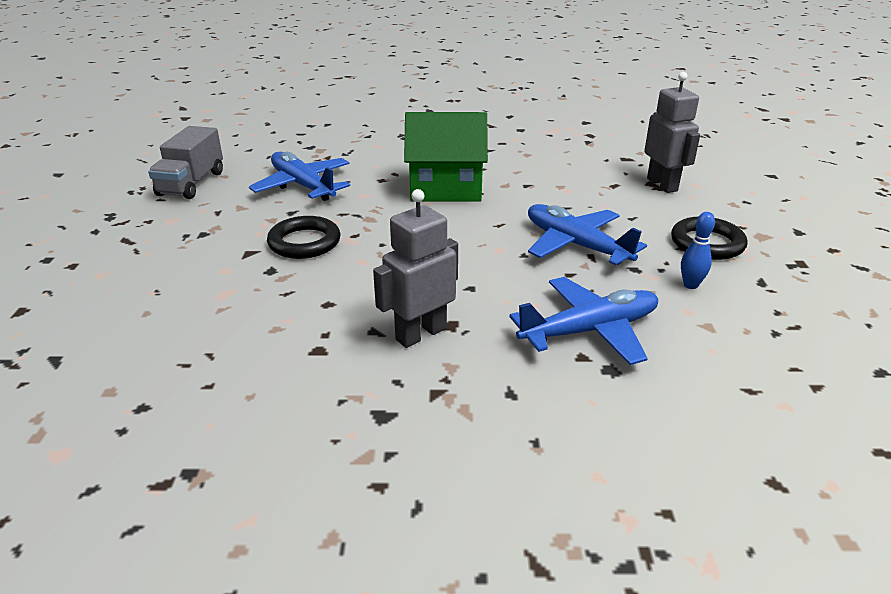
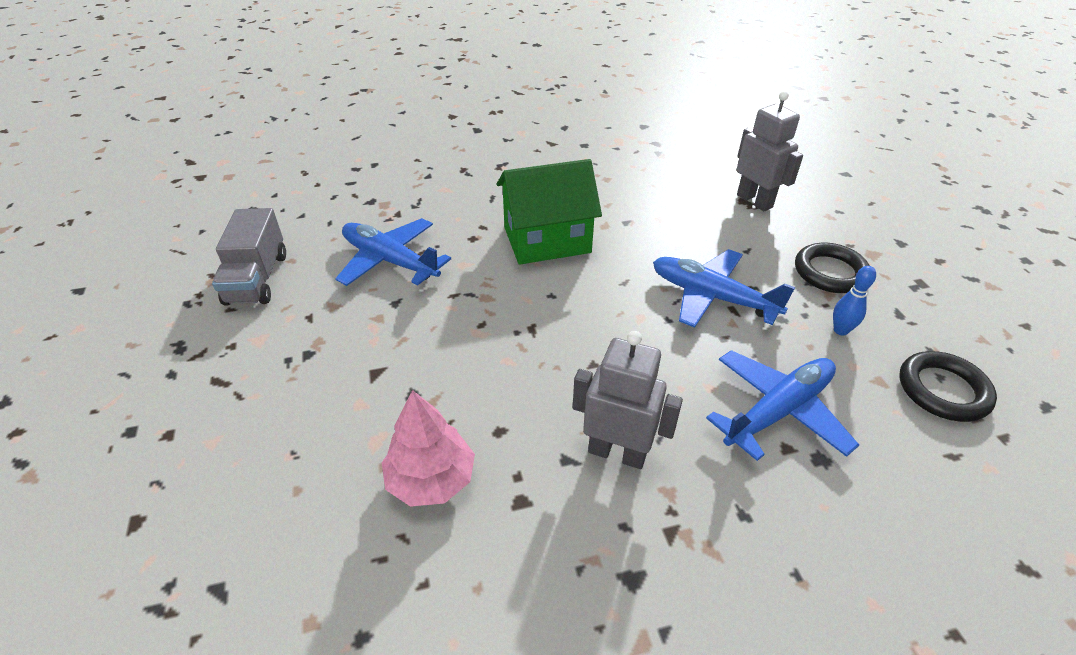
camera: 15 degrees left, 10 degrees up
(253, 324) = (431, 479): none -> pink tree
(304, 242) = (431, 345): black ring -> black ring (943, 390)
(420, 334) = (617, 453): grey robot -> grey robot turned 75 degrees clockwise

